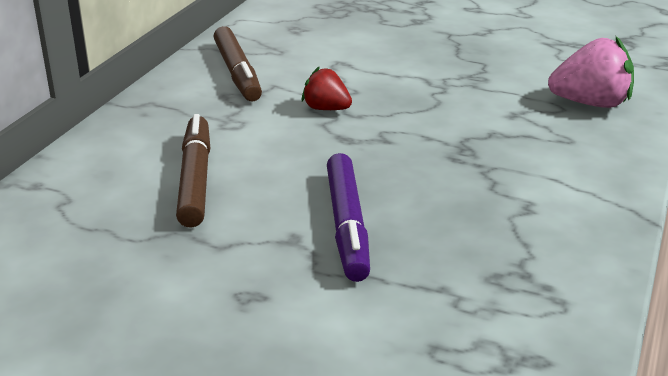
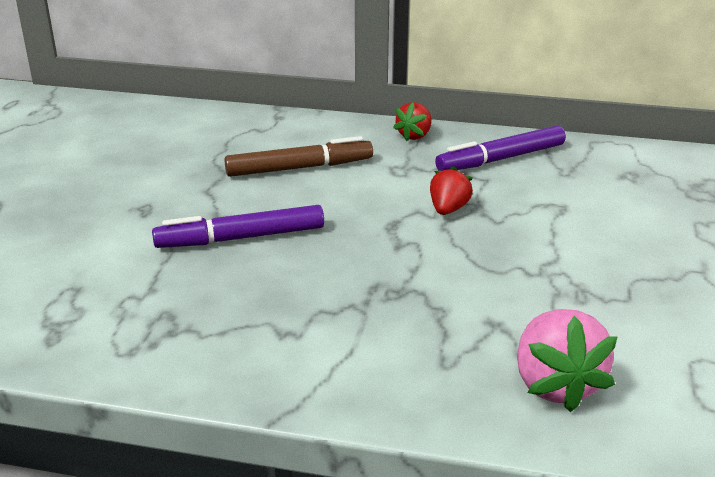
camera: 80 degrees right, 0 degrees up
(156, 106) = (414, 136): none -> red strawberry
(237, 73) = (500, 159): brown marker -> purple marker

